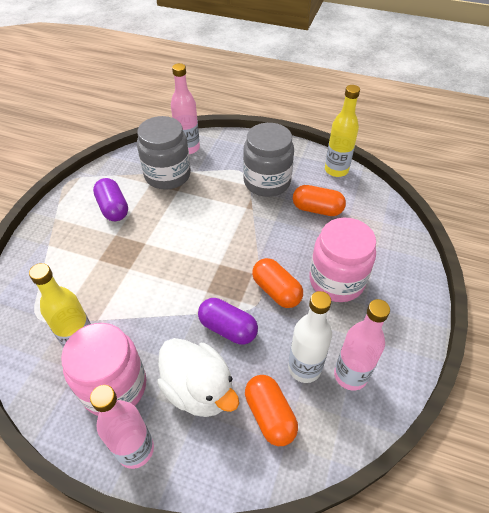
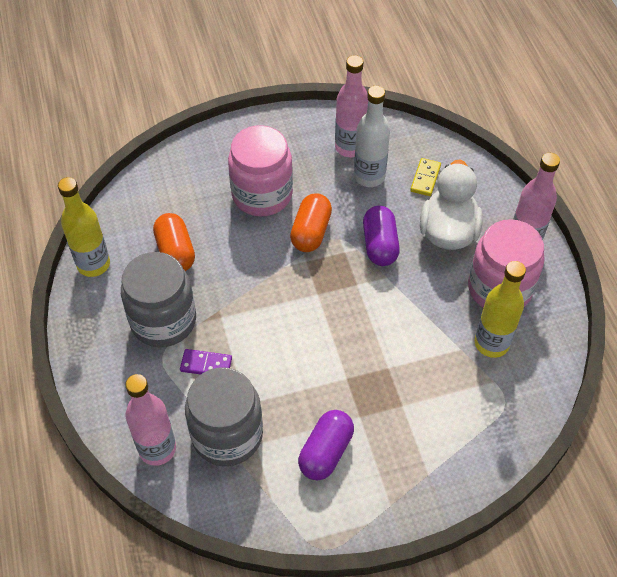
camera: 125 degrees left, 5 degrees up
(219, 186) = (206, 365): none -> purple domino
(269, 415) = (425, 178): orange capsule -> yellow domino

